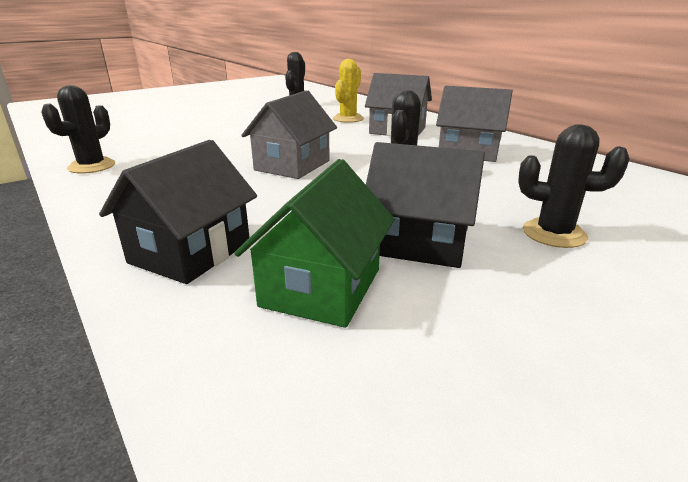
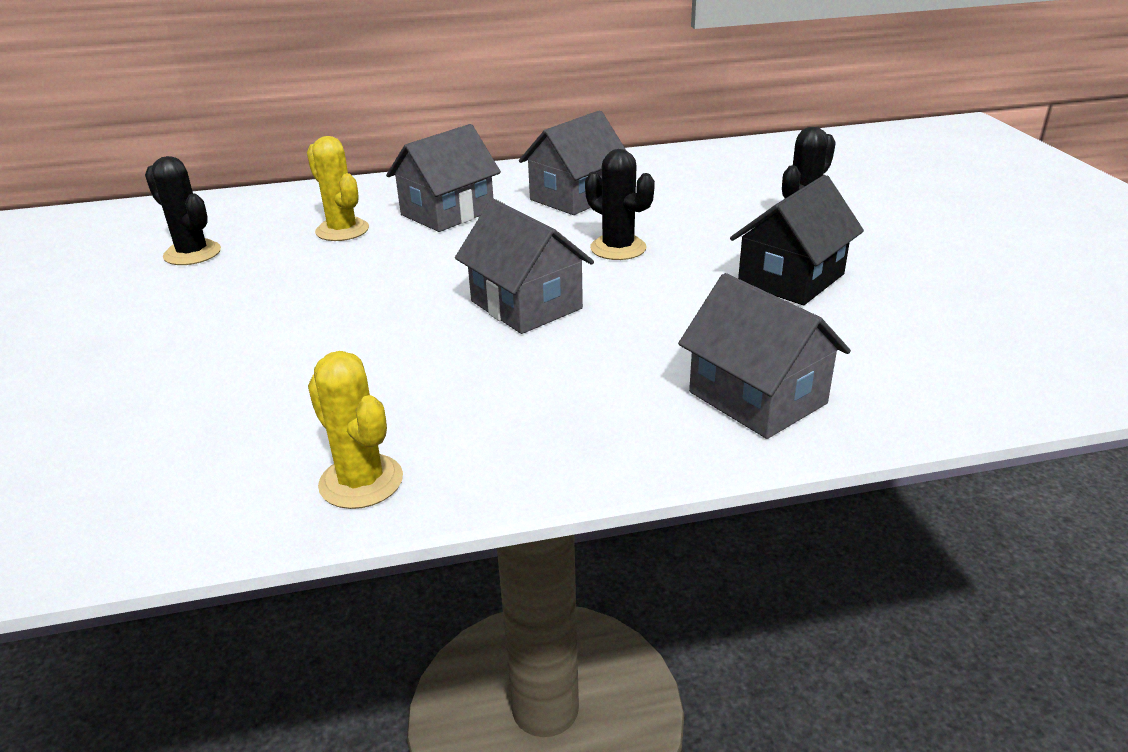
camera: 65 degrees left, 5 degrees up
(92, 166) = (361, 481): black cactus -> yellow cactus
(191, 252) = (757, 398): black house -> grey house
(321, 287) = (854, 337): green house -> none

